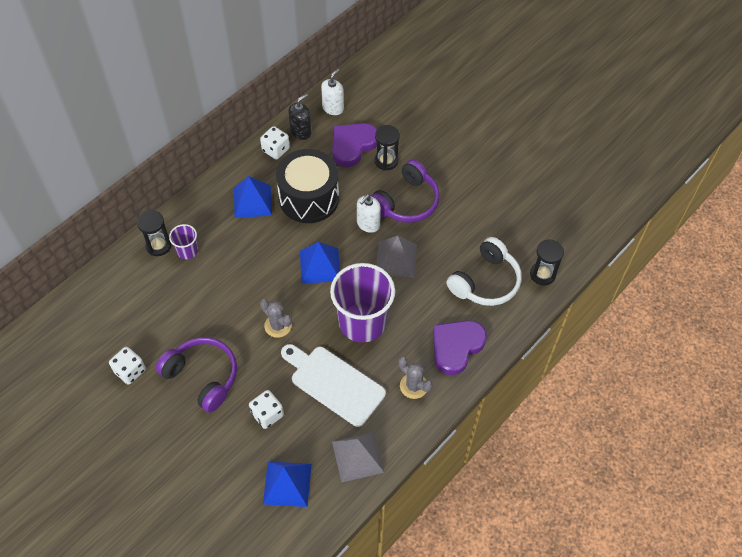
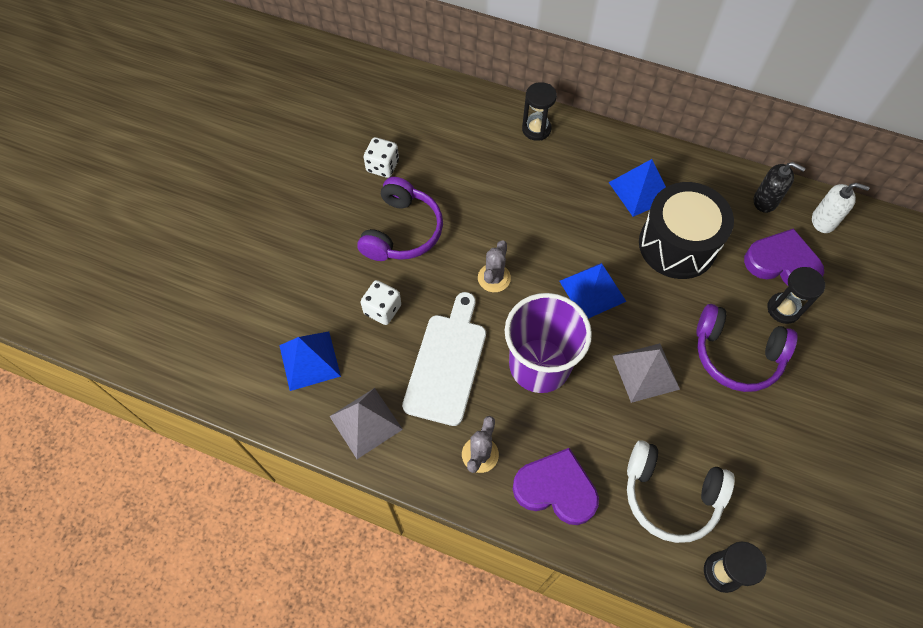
camera: 70 degrees right, 5 degrees up
(187, 251) = (543, 157): purple cup -> none
(276, 150) = (723, 186): white dice -> none
(368, 224) = (678, 322): white soap dispenser -> none

